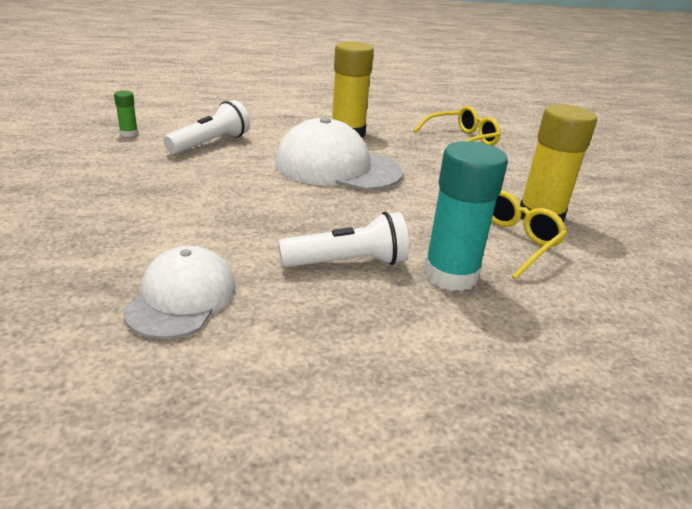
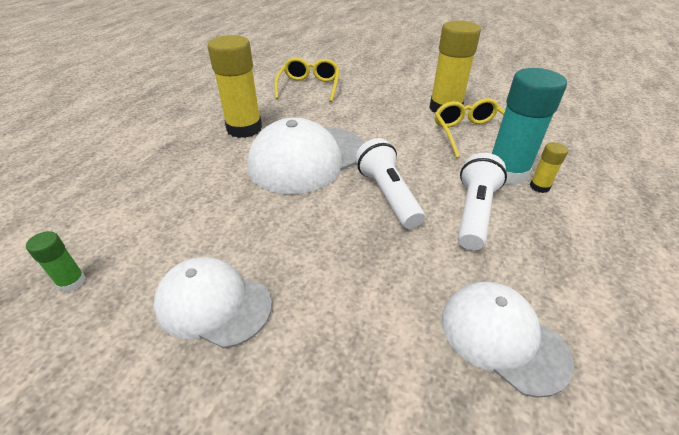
camera: 55 degrees left, 10 degrees up
(139, 176) = (213, 304): none -> white cap
(211, 143) = (179, 218): white flashlight -> white flashlight (387, 195)
(448, 301) = (539, 187): none -> yellow glue stick

